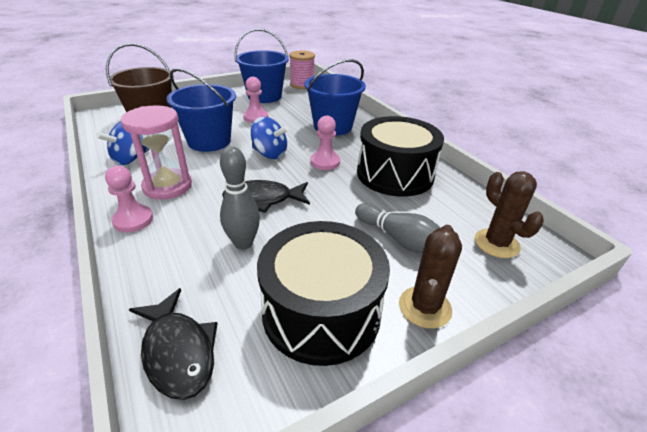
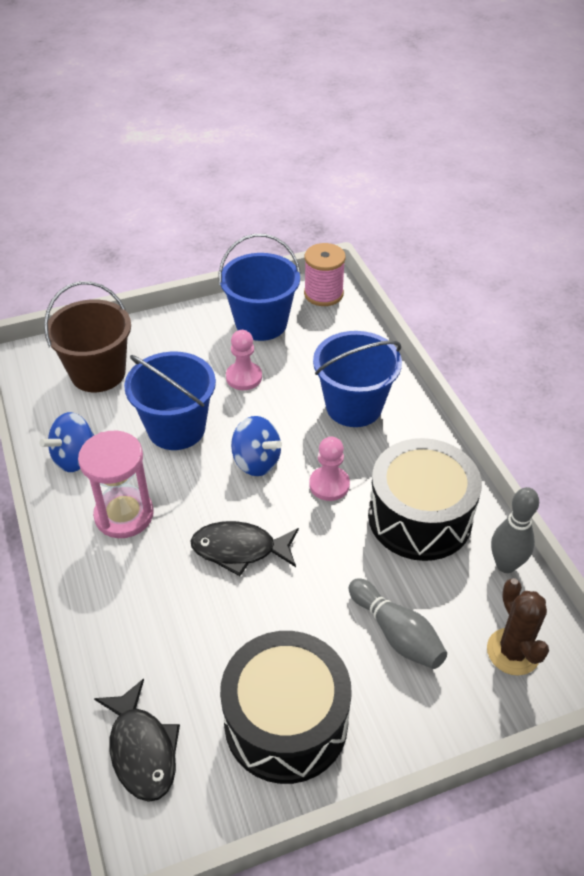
camera: 10 degrees right, 10 degrees up
(133, 220) = (87, 570): pink pawn -> none
(243, 243) = (211, 619): grey bowling pin -> grey bowling pin (505, 565)
(425, 307) = (397, 730): brown cactus -> none

